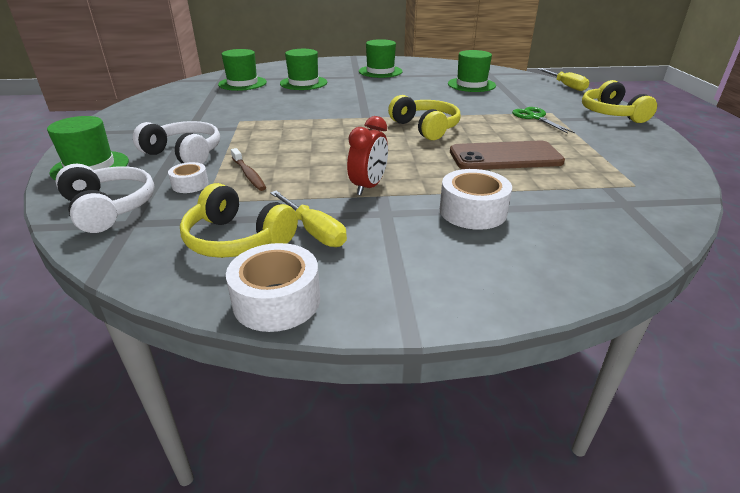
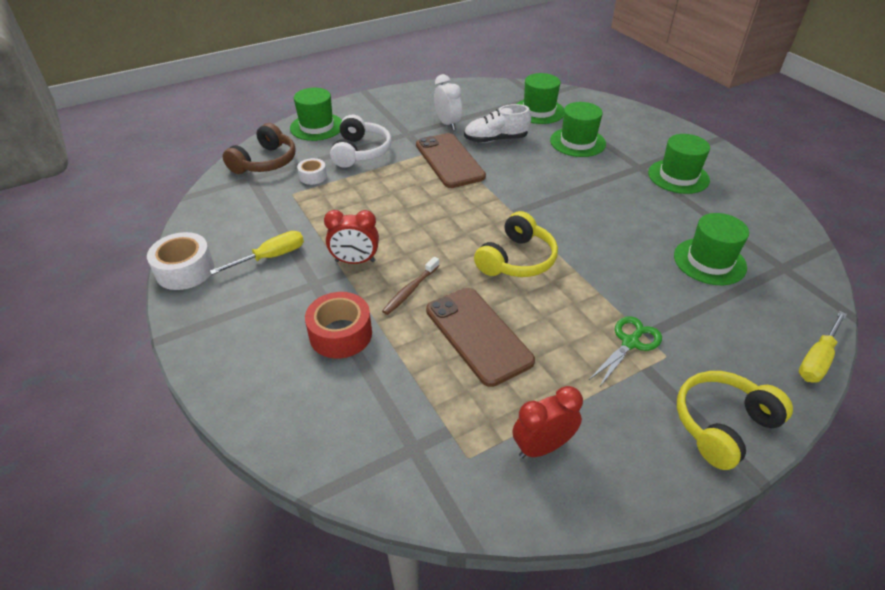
camera: 65 degrees right, 10 degrees up
(109, 208) = (265, 162): white headphones -> brown headphones
(203, 112) = (447, 124): none -> white clock
(237, 239) = (247, 228): yellow headphones -> none
(248, 174) = (343, 194): brown toothbrush -> brown toothbrush (410, 290)
(258, 102) = (496, 139): none -> white shoe
(263, 123) = (449, 161): none -> brown phone
(314, 231) = (271, 257): yellow screwdriver -> yellow screwdriver turned 150 degrees counterclockwise
(472, 211) = (340, 334): white tape -> red tape
(626, 160) = (542, 447): none -> red clock

